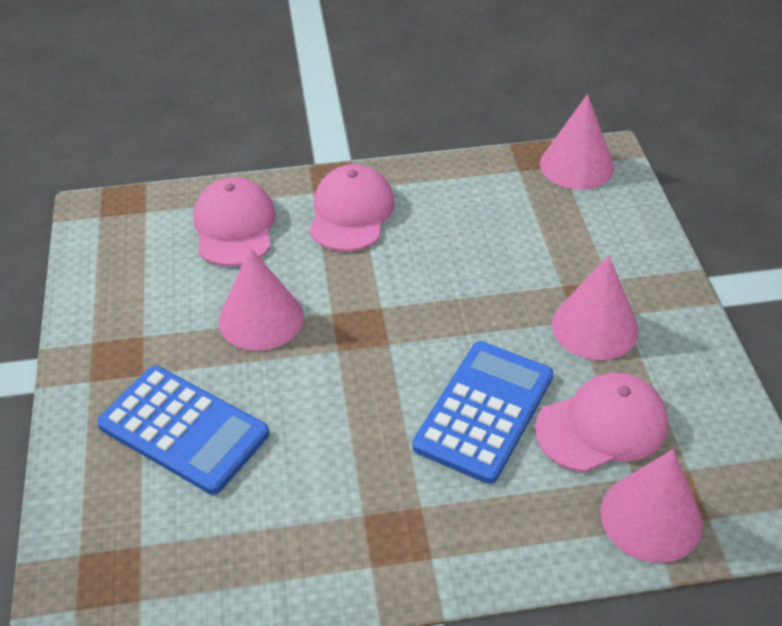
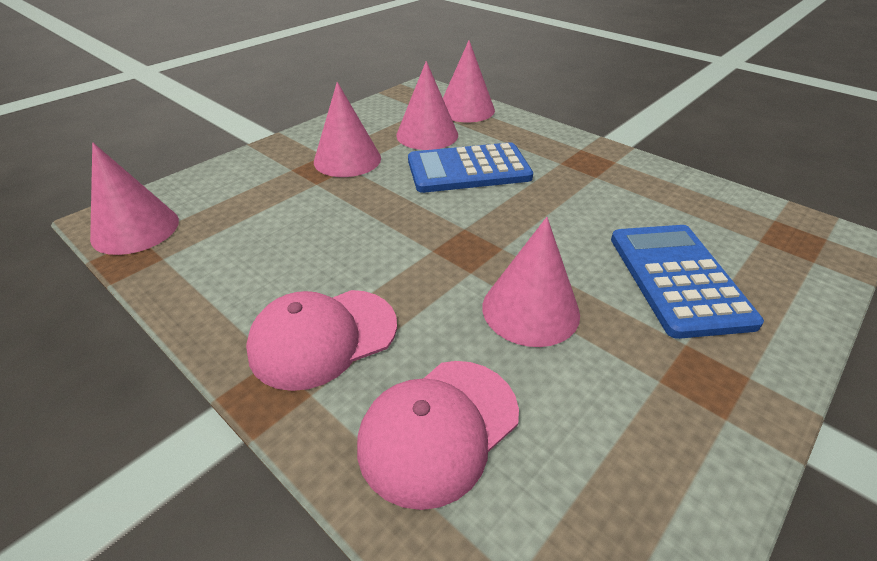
camera: 130 degrees left, 5 degrees down
(602, 426) = (427, 135): pink cap -> pink cone

